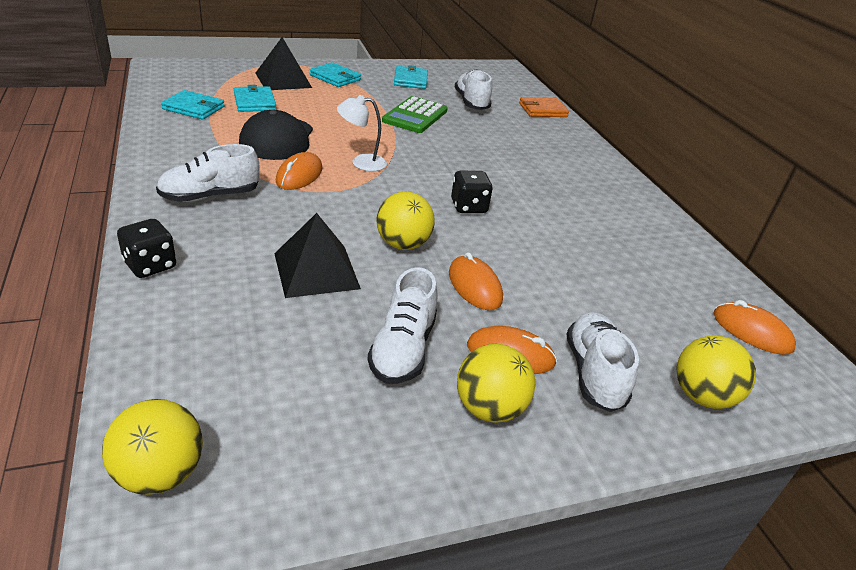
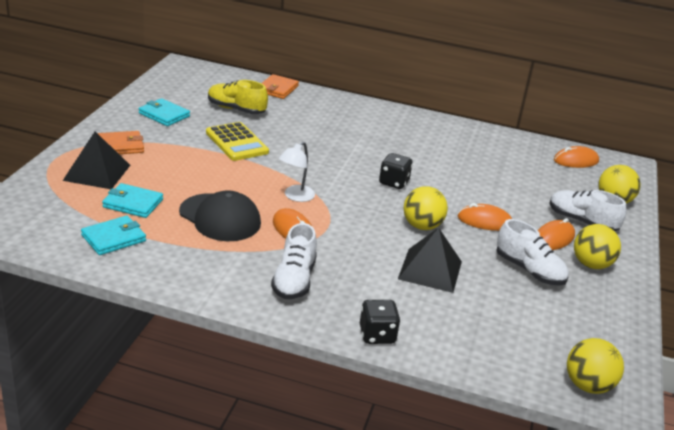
camera: 55 degrees left, 5 degrees down
(335, 77) = (120, 146): turquoise wallet -> orange wallet
(415, 116) = (236, 142): green calculator -> yellow calculator
(471, 103) = (236, 109): white shoe -> yellow shoe

